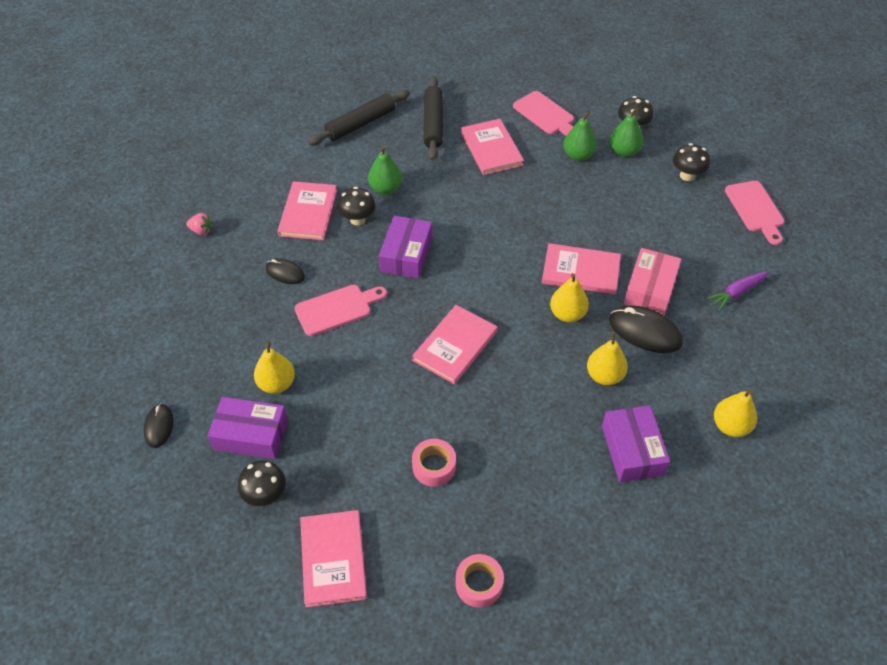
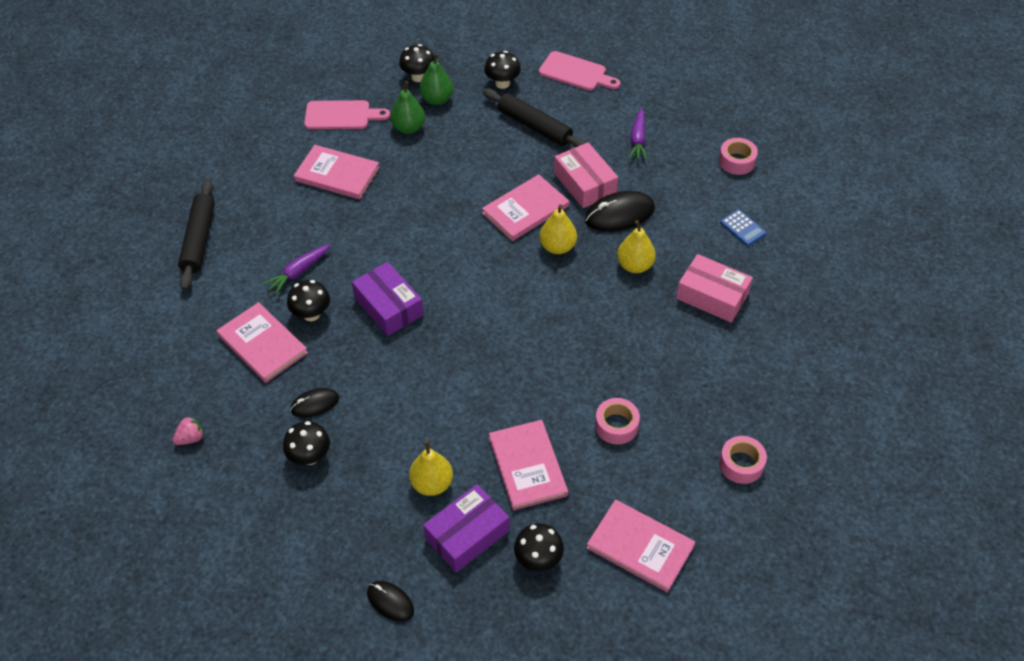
camera: 50 degrees left, 0 degrees up
(240, 300) = (309, 456): none -> black mushroom
(337, 309) = (396, 391): pink cutting board -> none
(385, 189) = (298, 272): green pear -> purple carrot
(433, 123) = (261, 191): black rolling pin -> black rolling pin (534, 126)
(455, 346) = (516, 336): pink book -> pink book (527, 466)
(632, 450) = (712, 296): purple box -> pink box
(730, 426) = (742, 228): yellow pear -> blue calculator
(799, 375) = (737, 161): none -> pink tape

